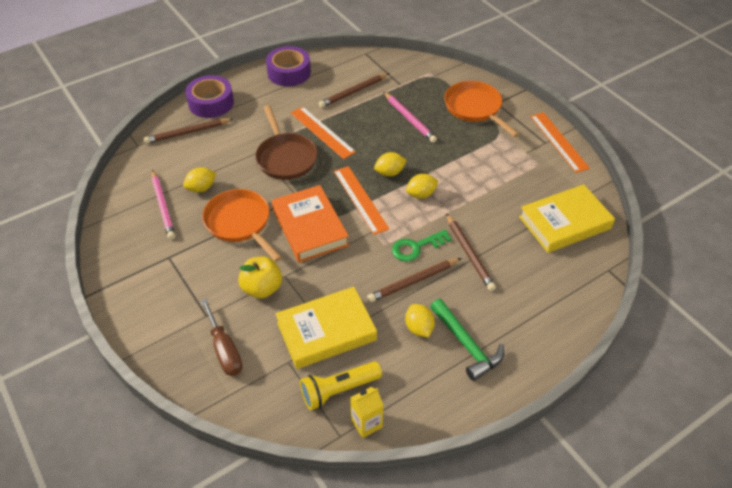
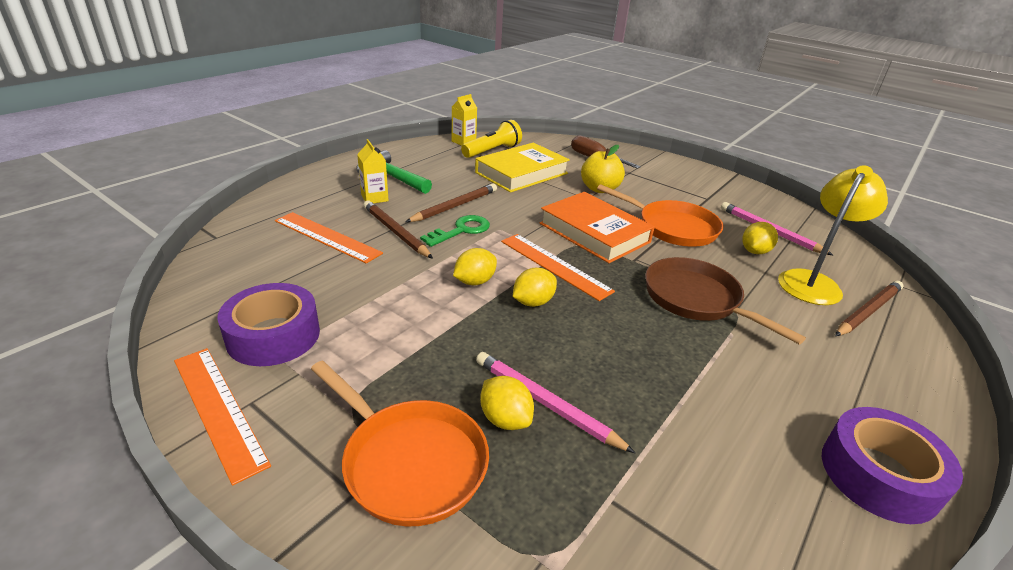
camera: 160 degrees right, 15 degrees down
(193, 157) = (813, 282): none -> yellow lamp
(211, 103) = (911, 366): purple tape -> purple tape (273, 335)
(322, 132) = (681, 347): orange ruler -> orange ruler (327, 237)
(353, 92) = (698, 448): brown pencil -> none
(419, 328) = (439, 181): yellow lemon -> yellow lemon (505, 419)
(485, 306) = (374, 198): none -> yellow carton
(564, 222) = (258, 276): yellow book -> none

